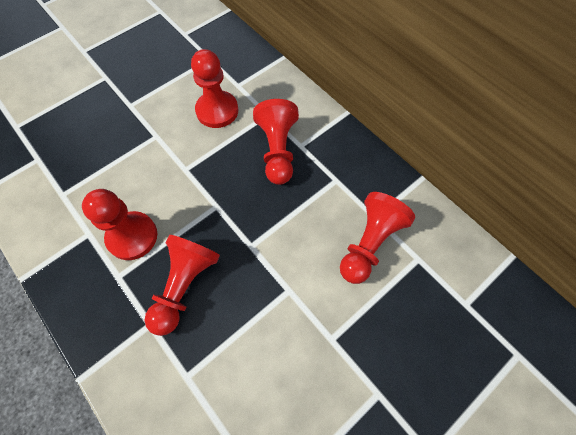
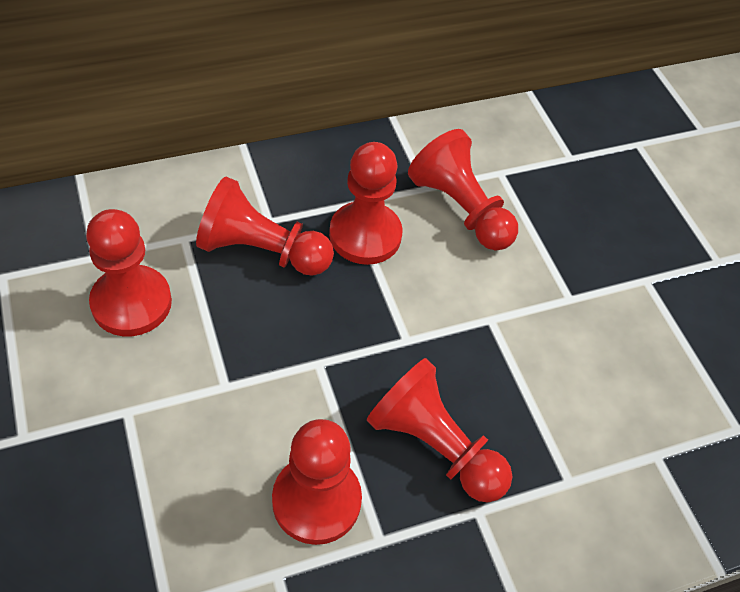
camera: 75 degrees left, 10 degrees down
(316, 196) = (365, 235): none -> red pawn

